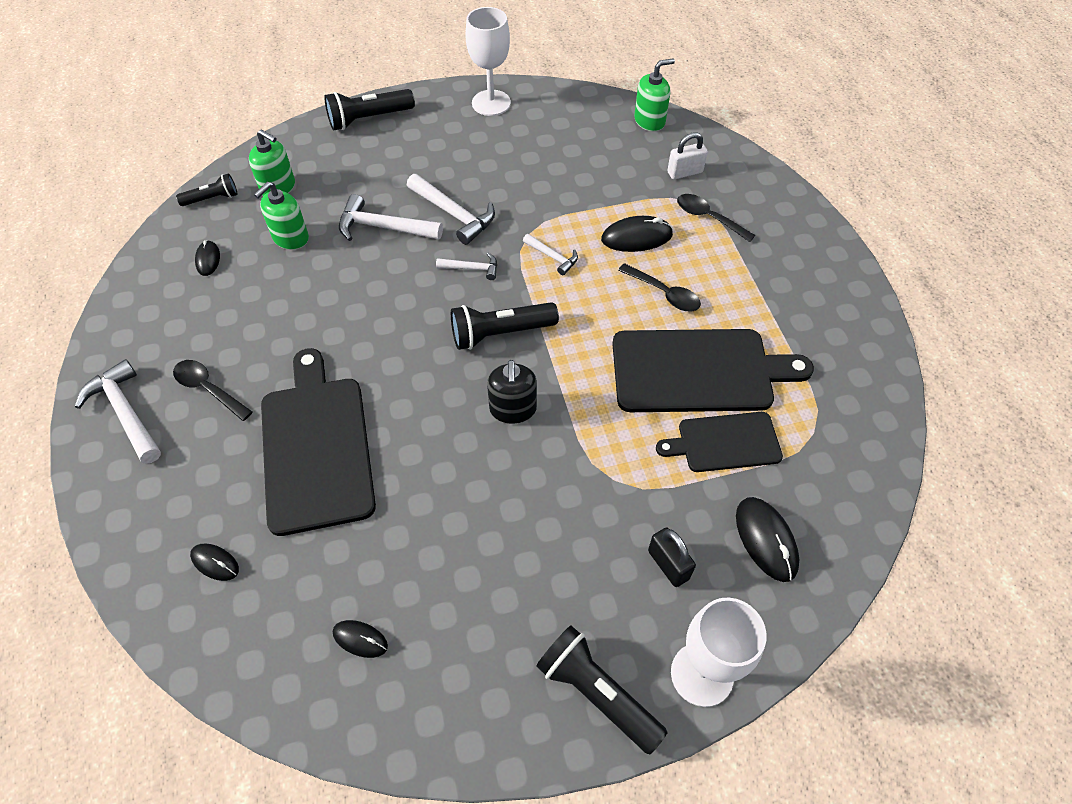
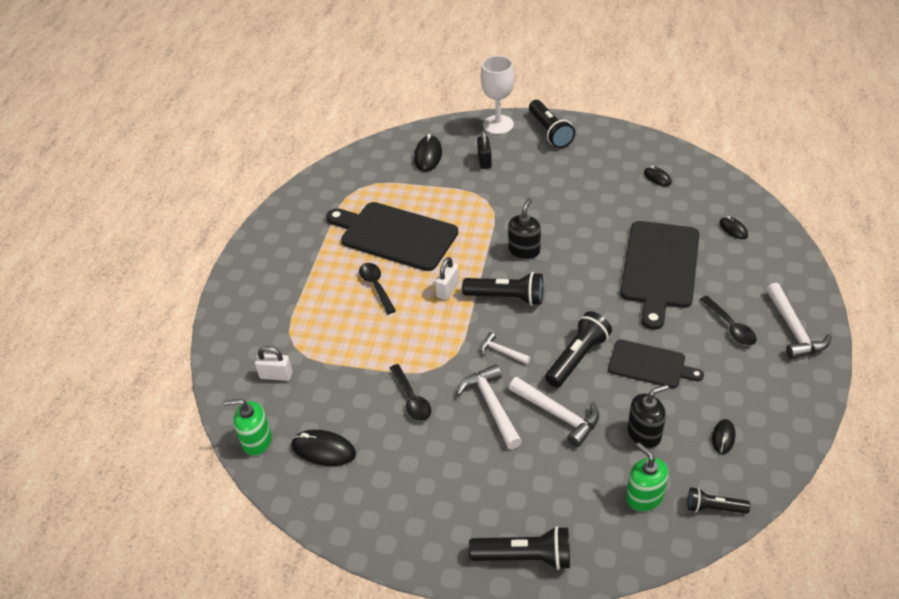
camera: 150 degrees left, 10 degrees down
(290, 238) = (644, 433): green soap dispenser -> black soap dispenser
(385, 289) = (577, 357): none -> black flashlight
(491, 103) = (387, 527): white goblet -> none
(552, 257) = (435, 339): white hammer -> none
(577, 319) = (448, 289): none -> white padlock
(636, 237) = (361, 333): black mouse -> black mouse (323, 450)
(708, 218) = (295, 330): black spoon -> black spoon (412, 399)
(724, 442) = (412, 198): black cutting board -> black cutting board (650, 365)

